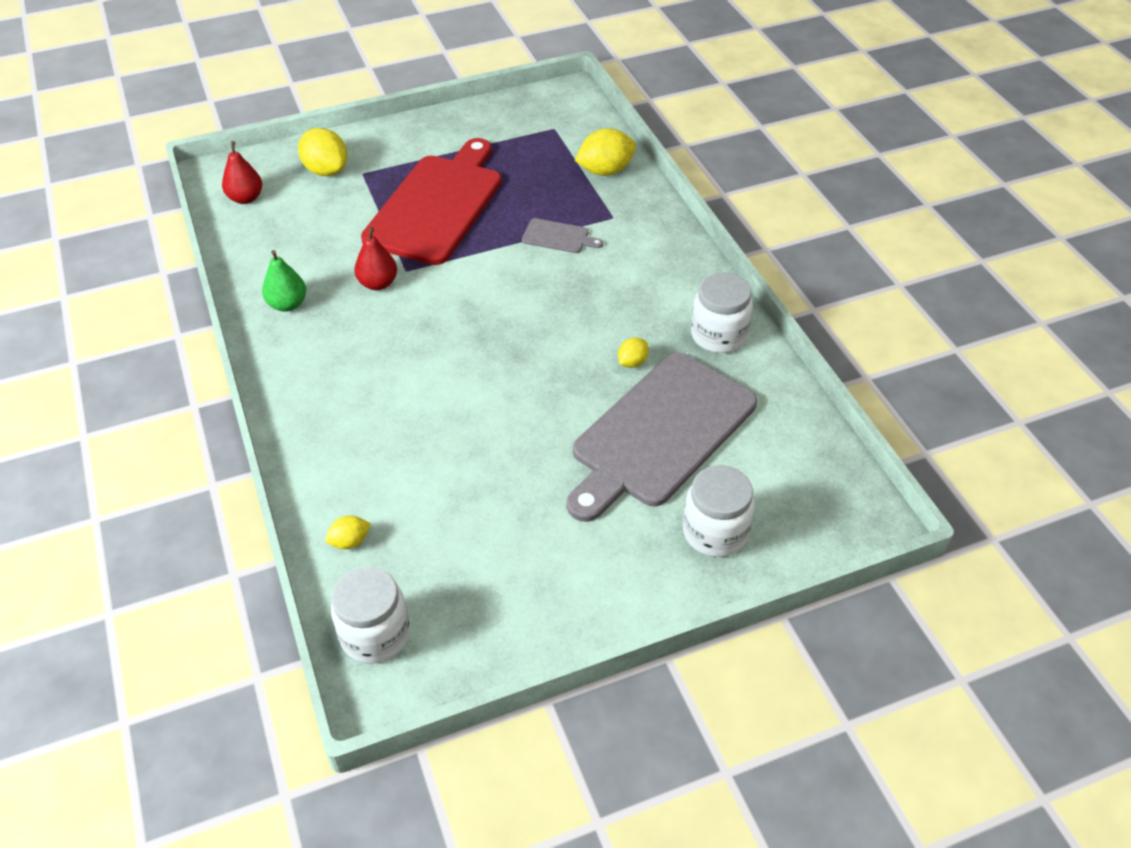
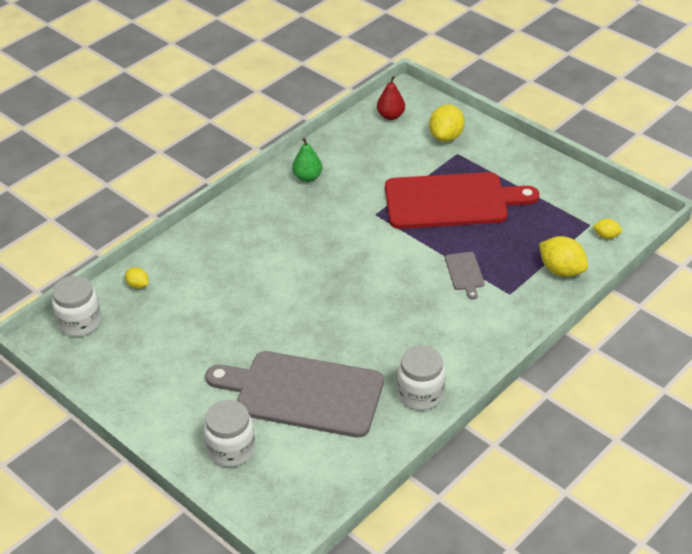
camera: 65 degrees right, 5 degrees down
(378, 283) = (354, 207): red pear -> none
(632, 362) = (362, 356): yellow lemon -> yellow lemon (606, 236)

